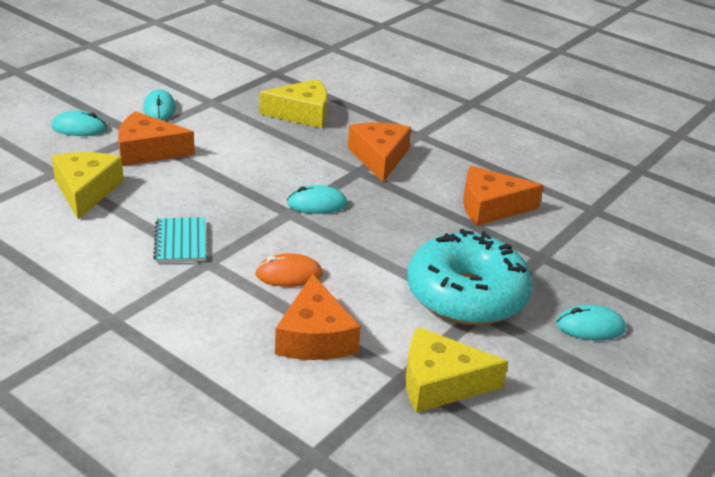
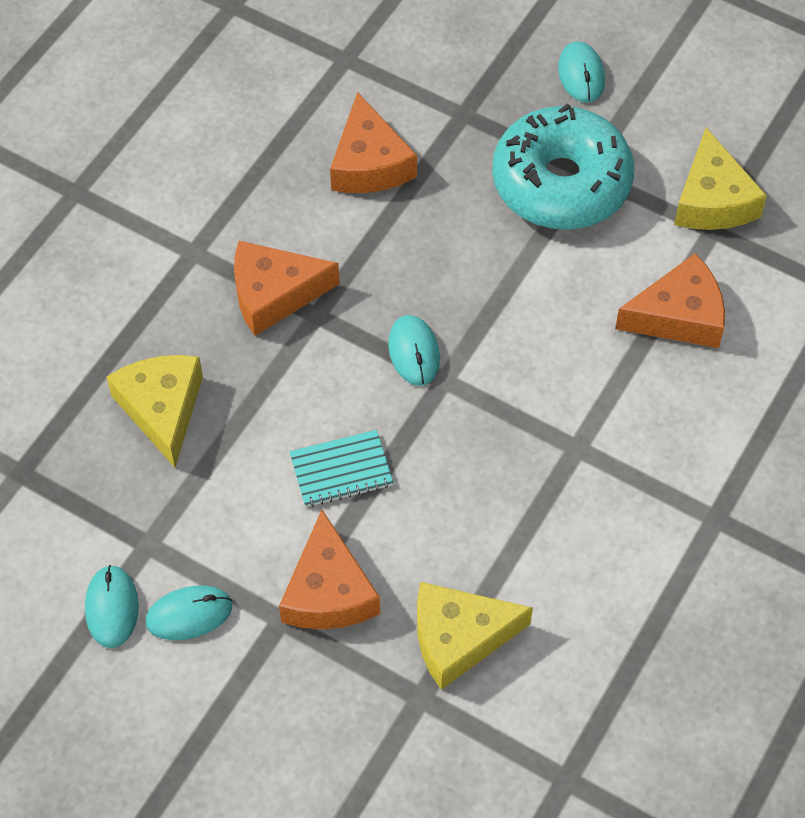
camera: 95 degrees left, 25 degrees up
(79, 128) = (280, 711): turquoise mouse -> turquoise mouse (112, 608)
(180, 242) = (545, 488): turquoise notebook -> turquoise notebook (341, 470)
(288, 274) = (576, 358): orange mouse -> none

